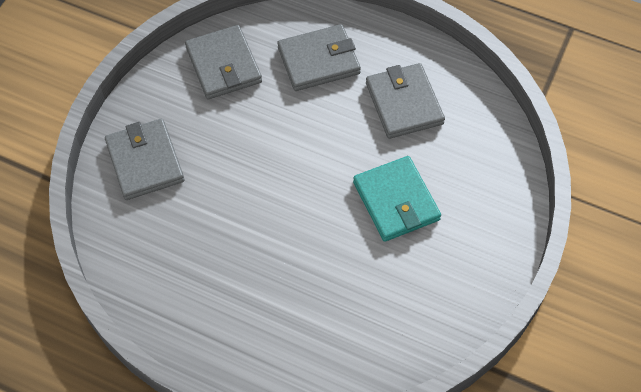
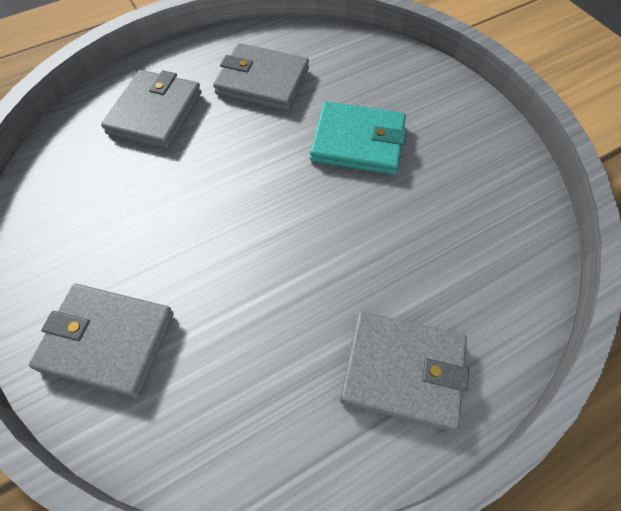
camera: 55 degrees left, 0 degrees up
(223, 65) = (73, 189): grey wallet -> grey wallet (402, 371)

